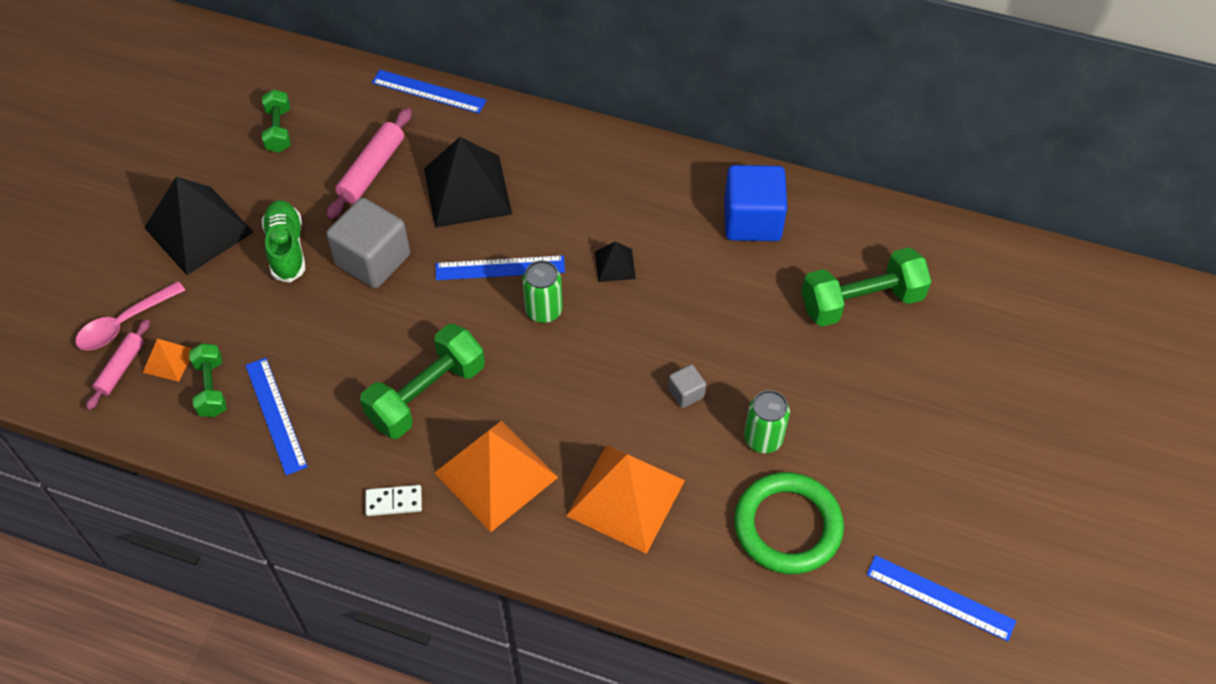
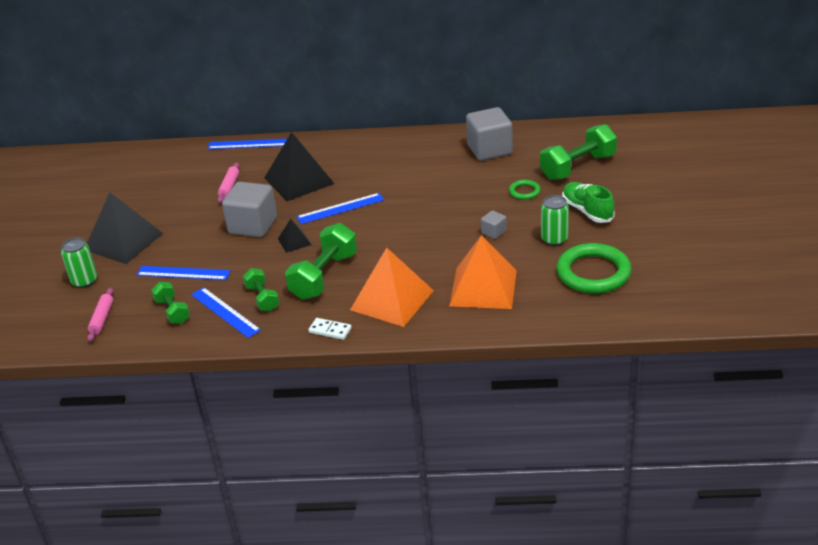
camera: 15 degrees left, 20 degrees down
(125, 323) = (93, 297): pink spoon -> none
(169, 360) = (135, 306): orange pyramid -> none
(279, 130) = (155, 184): green dumbbell -> green dumbbell (262, 298)
(286, 249) = (190, 235): green shoe -> green shoe (587, 211)
(371, 170) = (229, 186): pink rolling pin -> pink rolling pin, size x0.65
(394, 502) = (330, 330): white domino -> white domino turned 45 degrees clockwise
(544, 310) = (380, 220): green can -> green can (84, 281)
(615, 265) = (414, 189): black pyramid -> black pyramid (294, 241)
(752, 220) = (489, 150): blue cube -> grey cube
(763, 326) = (524, 191): none -> green ring
(940, 597) = (706, 278): blue ruler -> blue ruler (183, 273)

